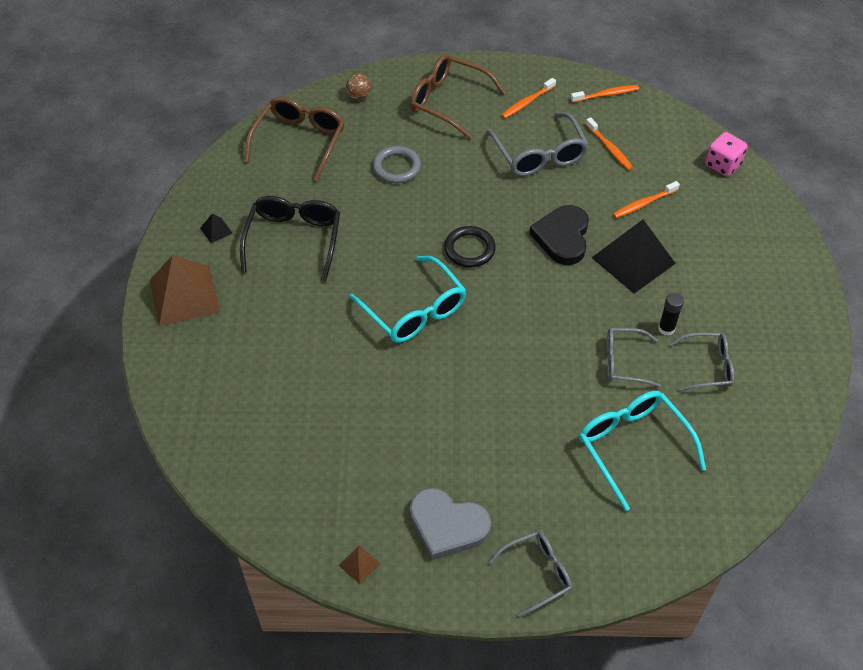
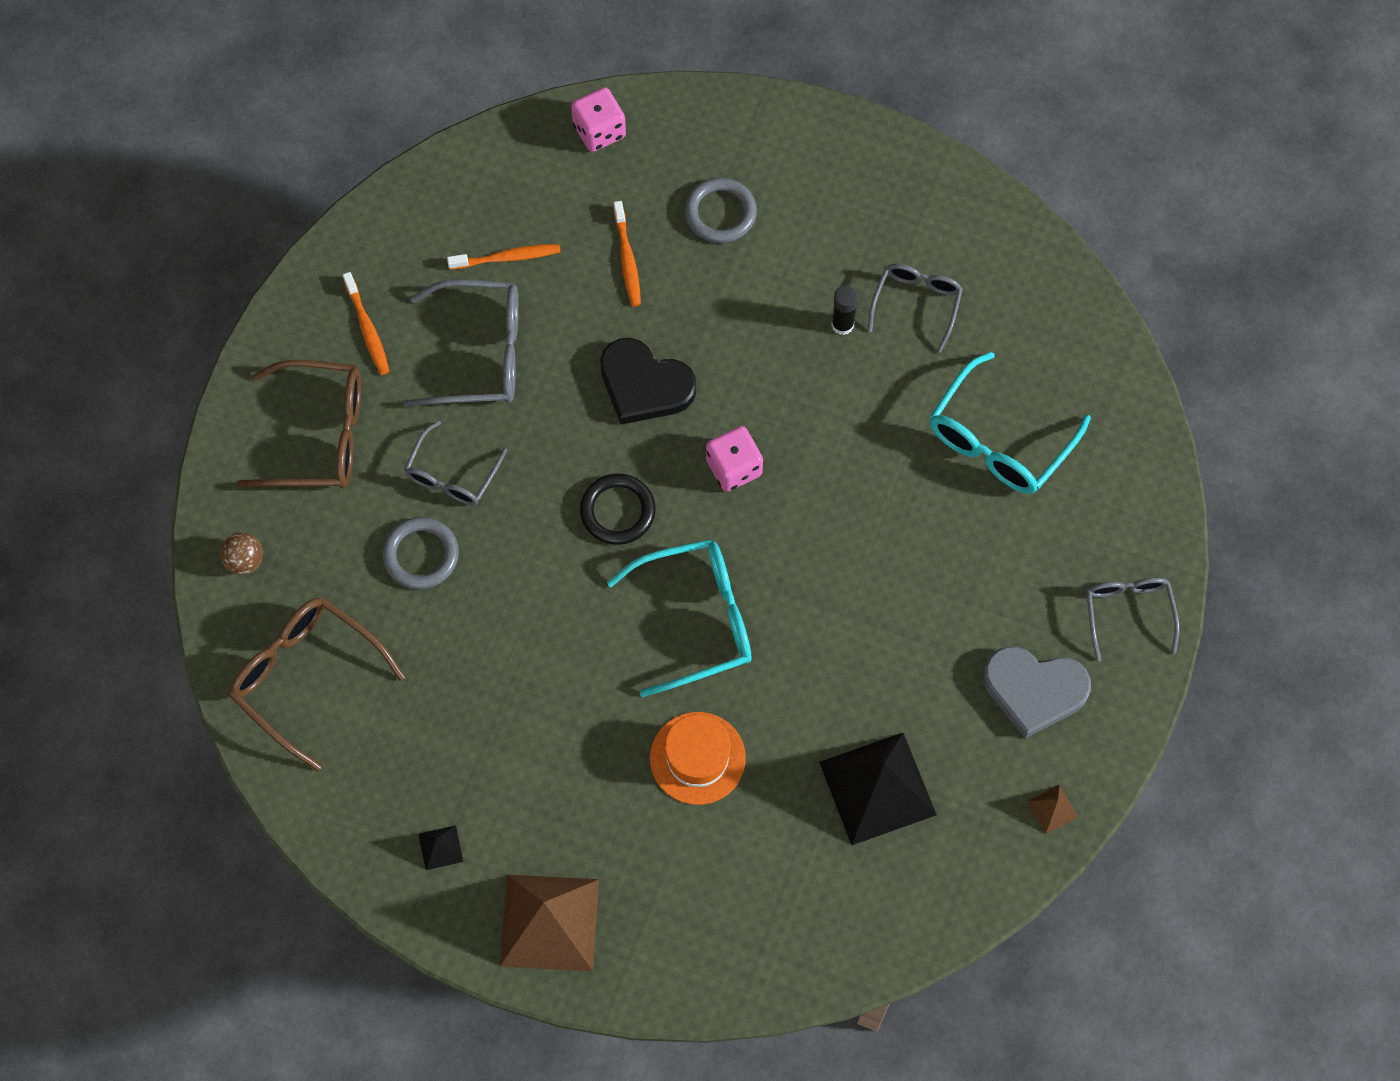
camera: 70 degrees left, 15 degrees up
(293, 240) = (506, 742): black glasses -> none
(319, 339) = (697, 758): none -> orange hat
(447, 525) = (1034, 690): grey heart -> grey heart turned 60 degrees clockwise
(449, 102) = (318, 435): brown glasses -> brown glasses turned 135 degrees counterclockwise
(529, 299) = (734, 468): none -> pink dice
(606, 95) = (400, 216): orange toothbrush -> none
(625, 362) = (875, 395): grey glasses -> grey glasses (453, 474)
(633, 260) = (718, 315): black pyramid -> black pyramid (877, 788)
(633, 447) = (1000, 438): turquoise glasses -> turquoise glasses turned 45 degrees counterclockwise
(706, 240) = (720, 213): none -> grey ring

